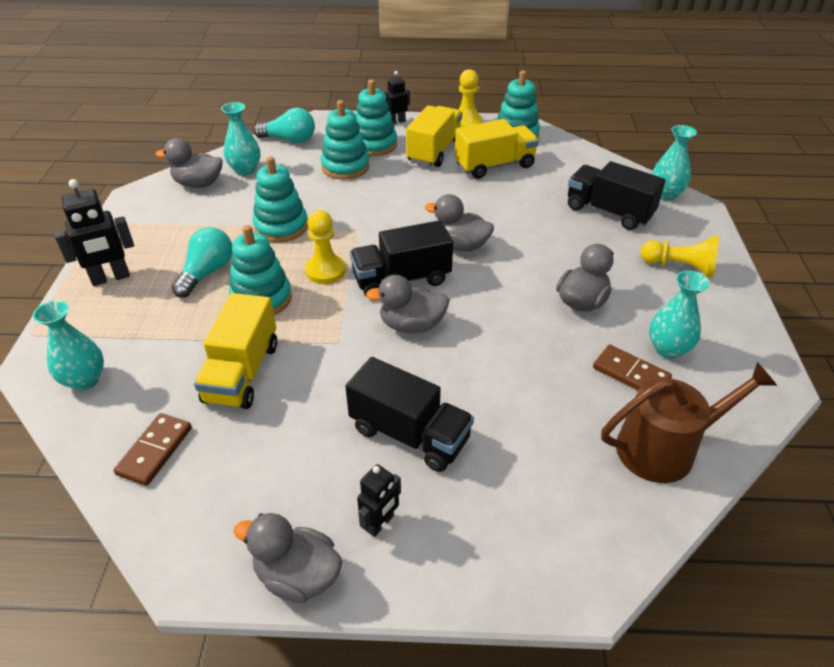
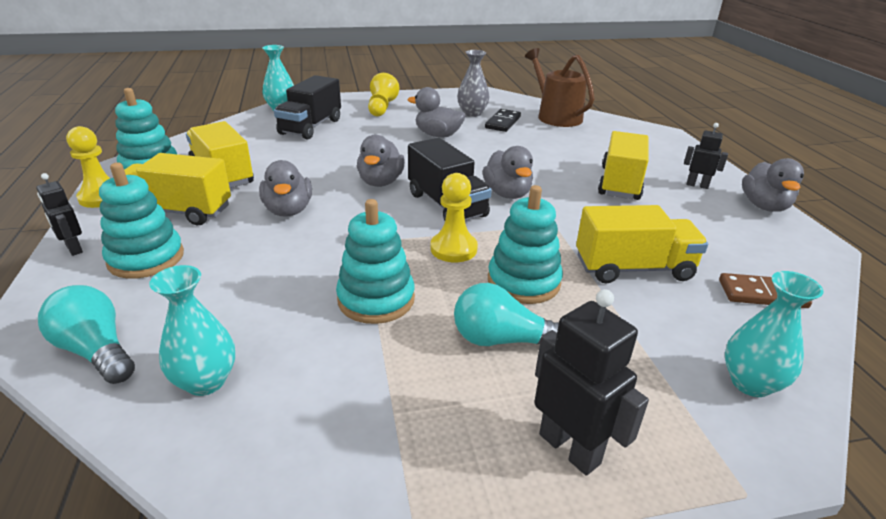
camera: 105 degrees left, 10 degrees down
(198, 184) = (256, 434): grey duck -> grey duck (288, 210)
(289, 140) = (96, 351): turquoise light bulb -> turquoise light bulb turned 45 degrees counterclockwise
(345, 167) = (211, 273): turquoise stacking toy -> none
(409, 434) = (620, 183): black truck -> yellow truck
(630, 374) = (503, 122): brown domino -> black domino
(668, 349) = (472, 113): turquoise vase -> grey vase

